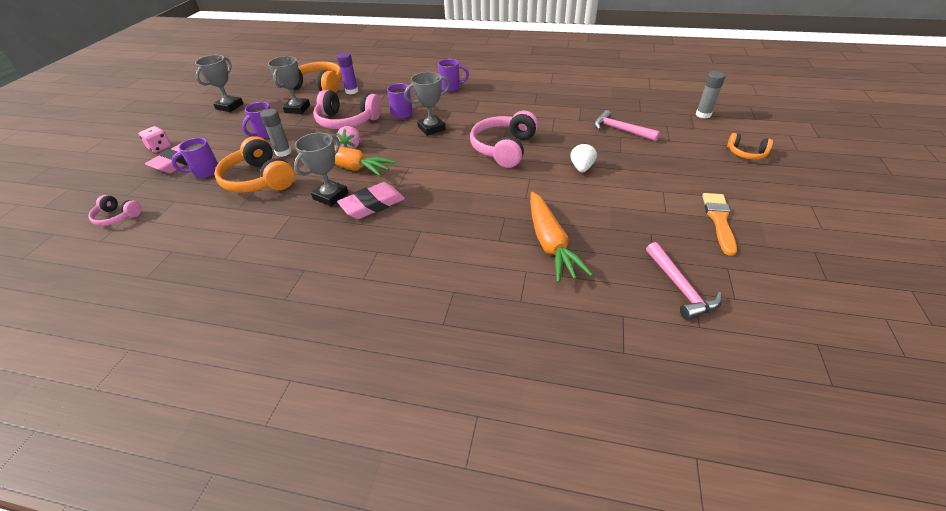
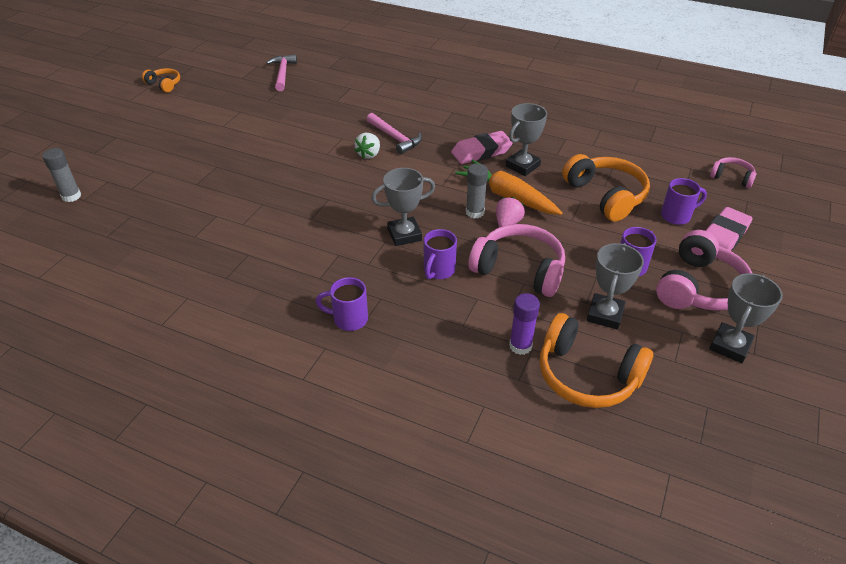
camera: 170 degrees left, 0 degrees up
(160, 147) = (773, 267): pink dice -> none
(283, 152) = (593, 229): grey glue stick -> grey glue stick (475, 212)
(504, 148) = (331, 190): pink headphones -> pink headphones (699, 287)
(550, 243) = (345, 105): orange carrot -> none
(581, 168) = (270, 156): white strawberry -> white strawberry (369, 154)
(620, 130) = (186, 192): pink hammer -> pink hammer (395, 138)
(719, 220) = (209, 101): orange brush -> none
(746, 153) = (105, 145): orange headphones -> orange headphones (164, 84)

